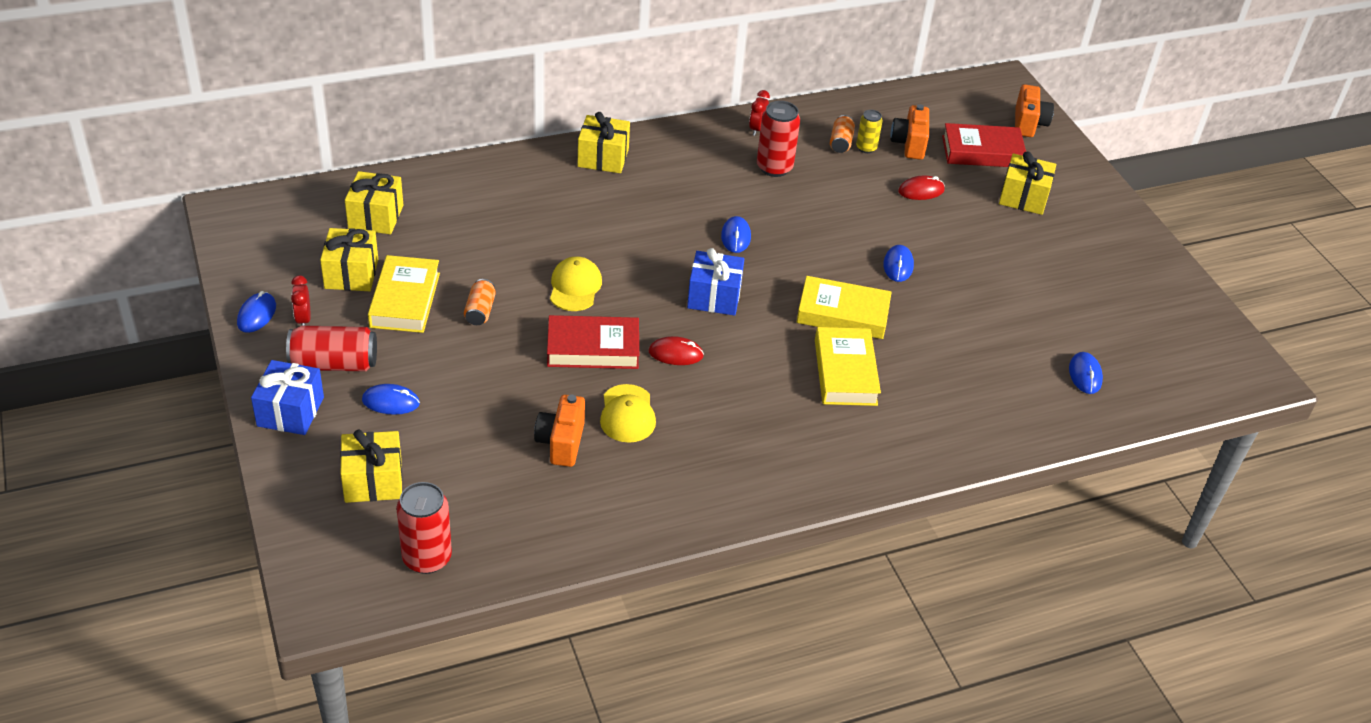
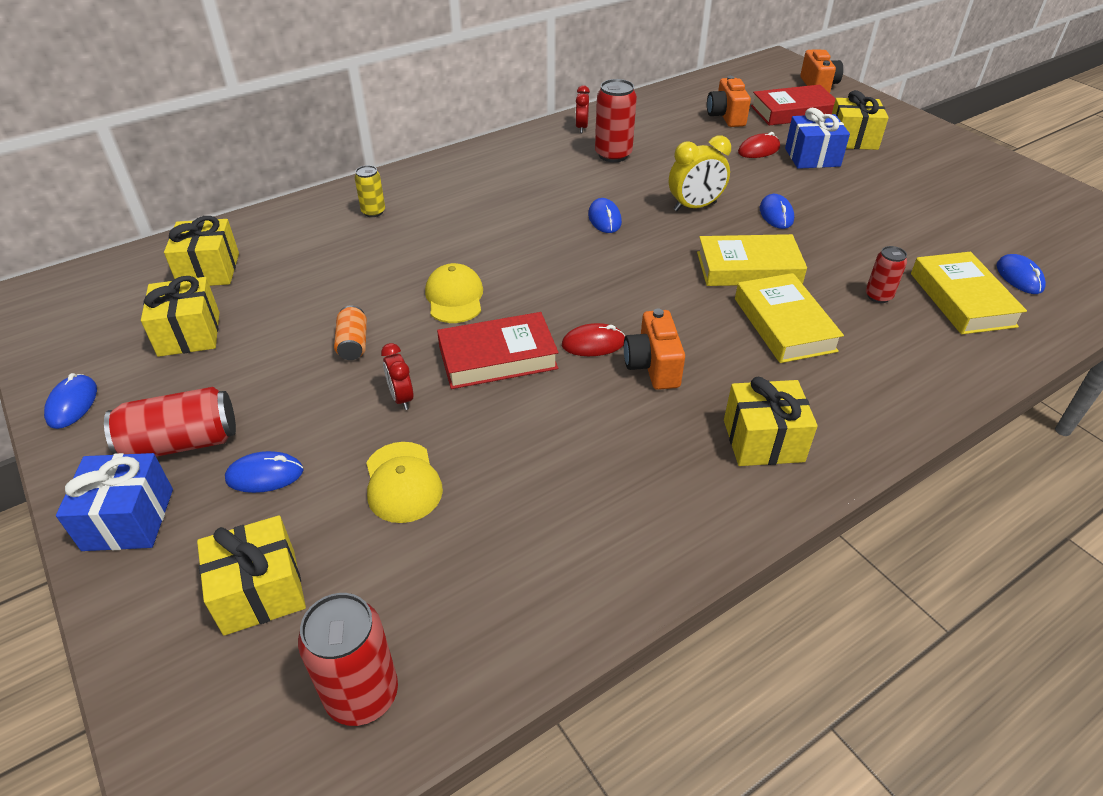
camera: 10 degrees left, 0 degrees up
(303, 319) = (135, 397): red clock -> red clock (401, 398)
(405, 300) = (260, 349): yellow book -> yellow book (962, 299)
(561, 443) = (499, 477): orange camera -> orange camera (652, 366)
(603, 158) = (442, 175): yellow gift -> yellow gift (763, 440)
(627, 414) = (566, 423): yellow cap -> yellow cap (402, 482)
(714, 297) = (609, 278): blue gift -> blue gift (812, 157)
(825, 241) = (695, 207): none -> yellow clock
(841, 142) = (664, 125): orange can -> none
(866, 148) = (689, 126): yellow can -> yellow can (373, 212)
(944, 365) = (878, 296): none -> red can

